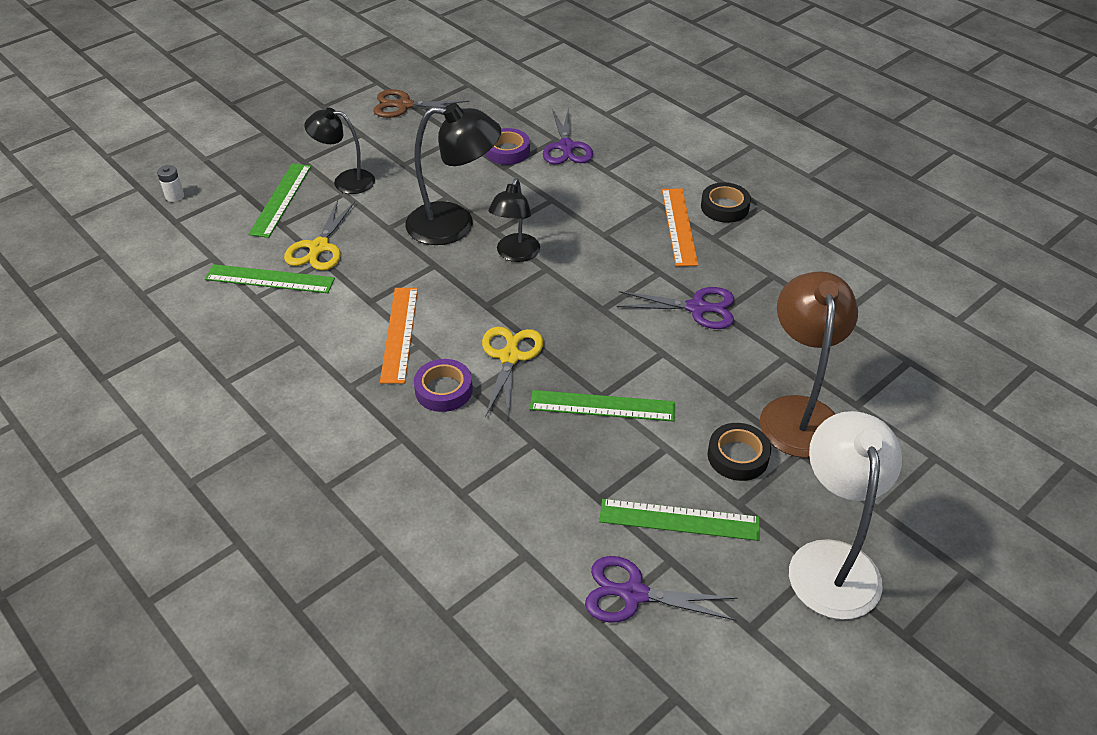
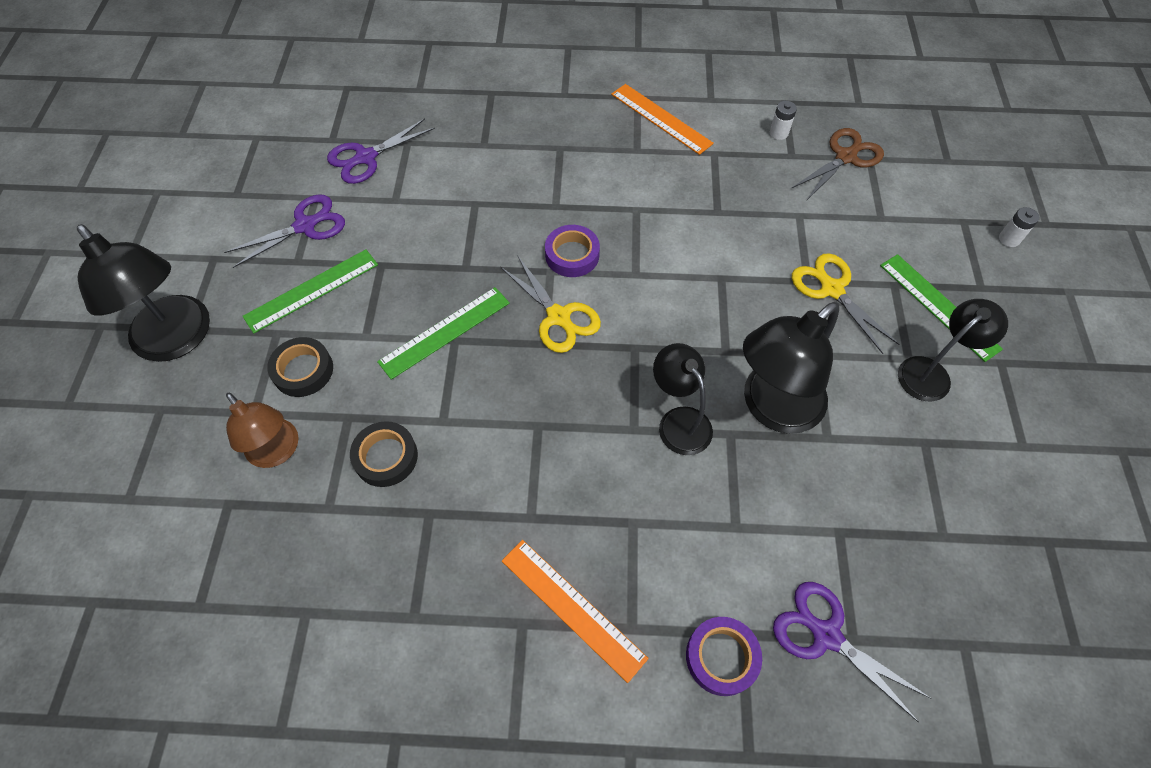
camera: 135 degrees right, 15 degrees up
(155, 358) = (778, 133): none -> white battery
(270, 279) = (815, 235): green ruler -> none
(399, 334) = (661, 270): orange ruler -> orange ruler (661, 118)
(404, 105) = (1065, 533): brown scissors -> brown scissors (845, 157)
(507, 151) = (870, 562): purple tape -> purple tape (721, 657)
(697, 308) = (455, 500): purple scissors -> purple scissors (366, 157)
(724, 207) = (553, 695): black tape -> black tape (386, 457)
(798, 412) = (278, 452): brown lamp -> brown lamp, size x0.63
(831, 561) = (179, 340): white lamp -> black lamp

